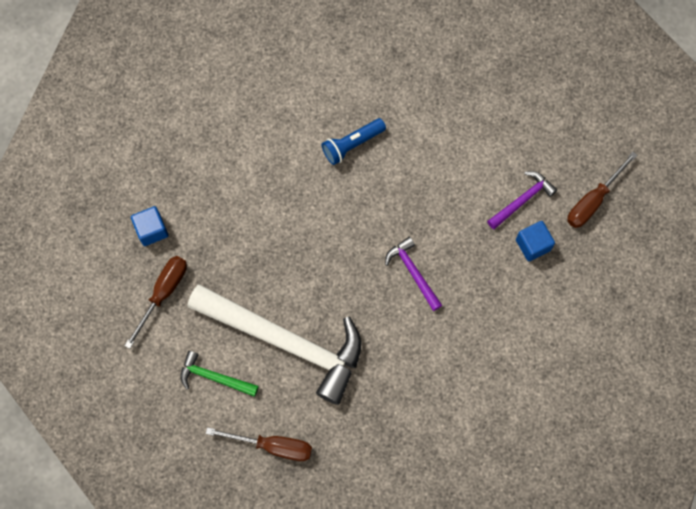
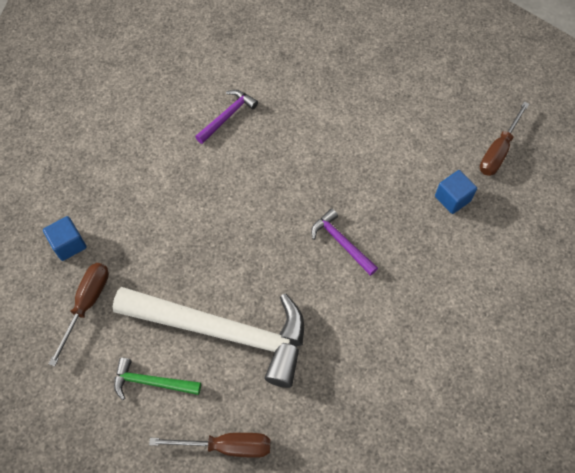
camera: 10 degrees left, 10 degrees down
(352, 144) = (258, 137): blue flashlight -> none
(522, 200) = (432, 160): purple hammer -> purple hammer (227, 116)

